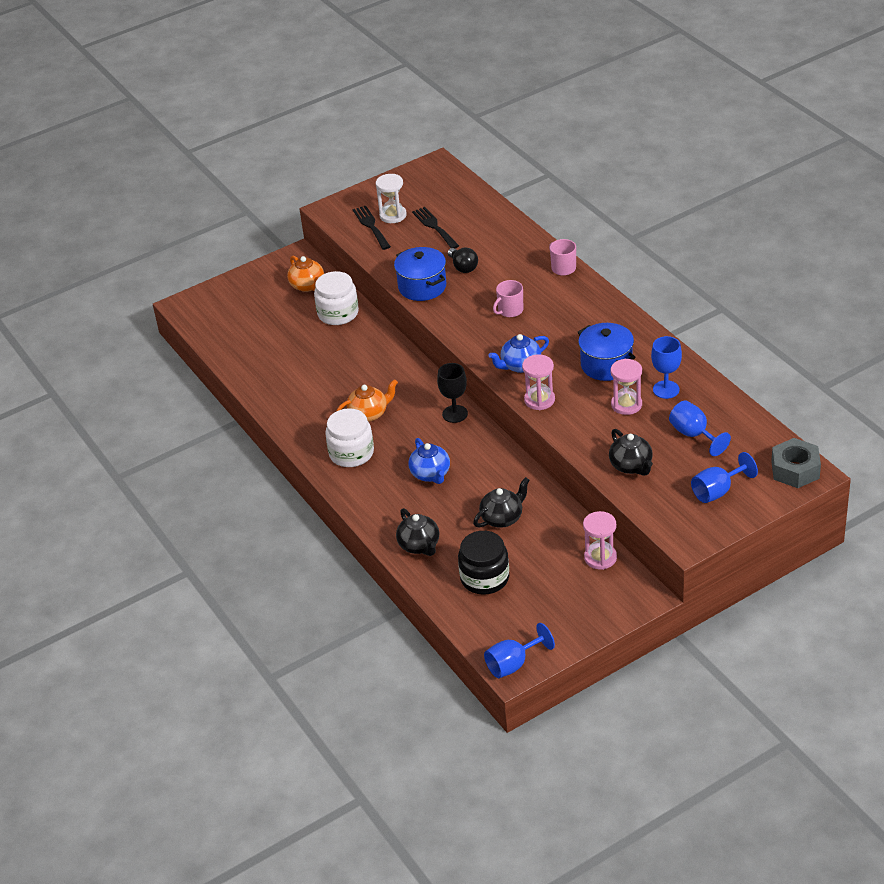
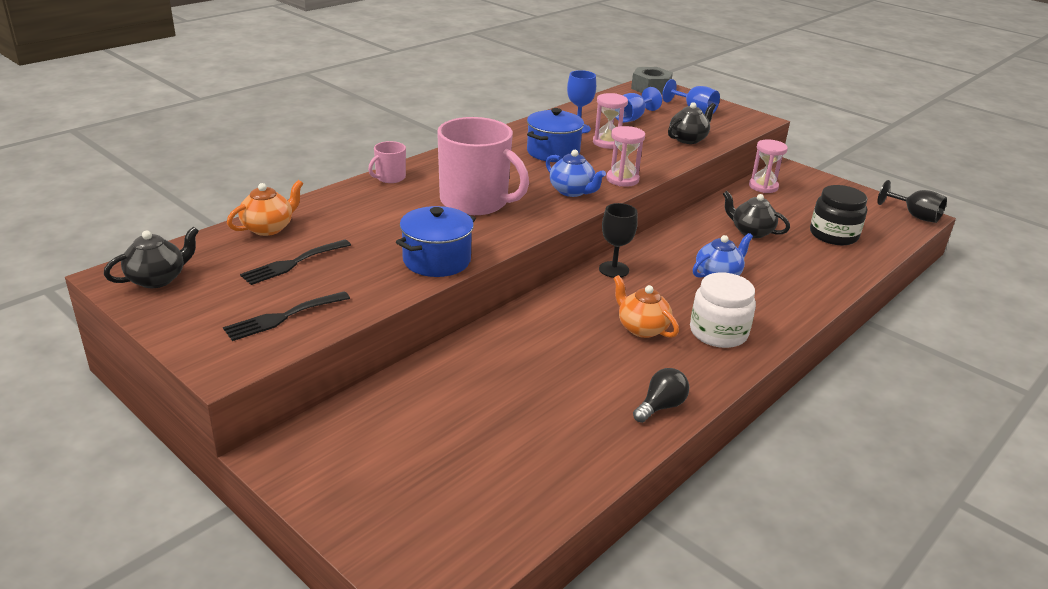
camera: 110 degrees left, 10 degrees down
(307, 286) = (365, 427): orange teapot -> orange teapot (268, 228)
(338, 313) = (436, 384): white jar -> none
(393, 215) = (256, 300): white hourglass -> none
(419, 545) = (824, 272): black teapot -> black teapot (157, 279)
(463, 267) = (390, 236): black light bulb -> black light bulb (660, 406)
(510, 310) = (476, 202): pink mug -> pink mug, size x2.22
(513, 664) = (914, 216): blue goblet -> black goblet

